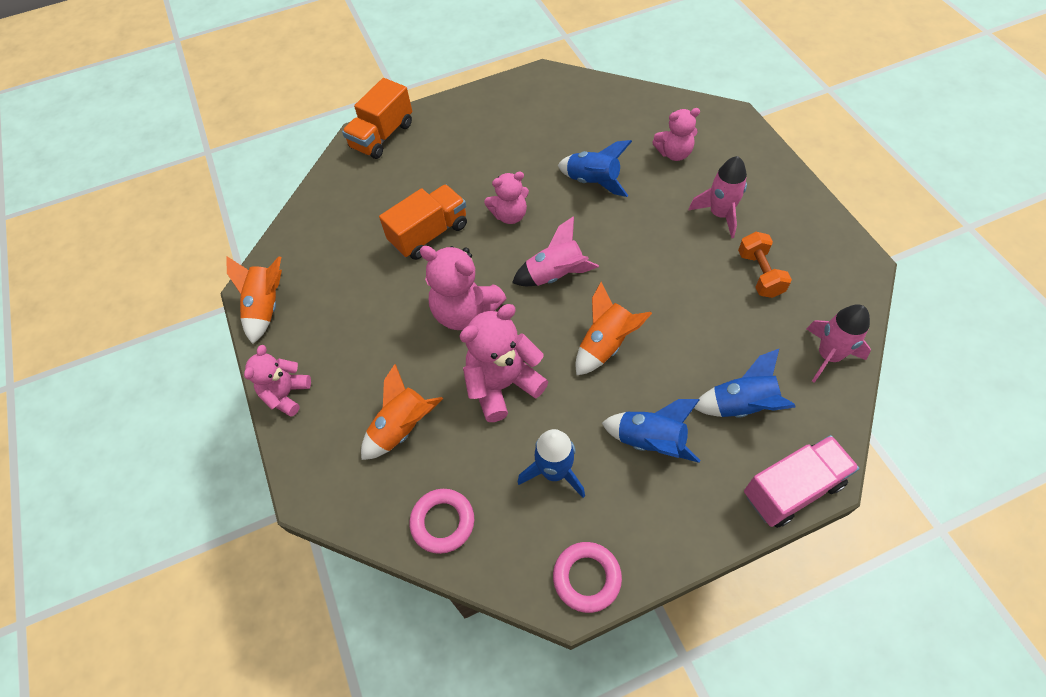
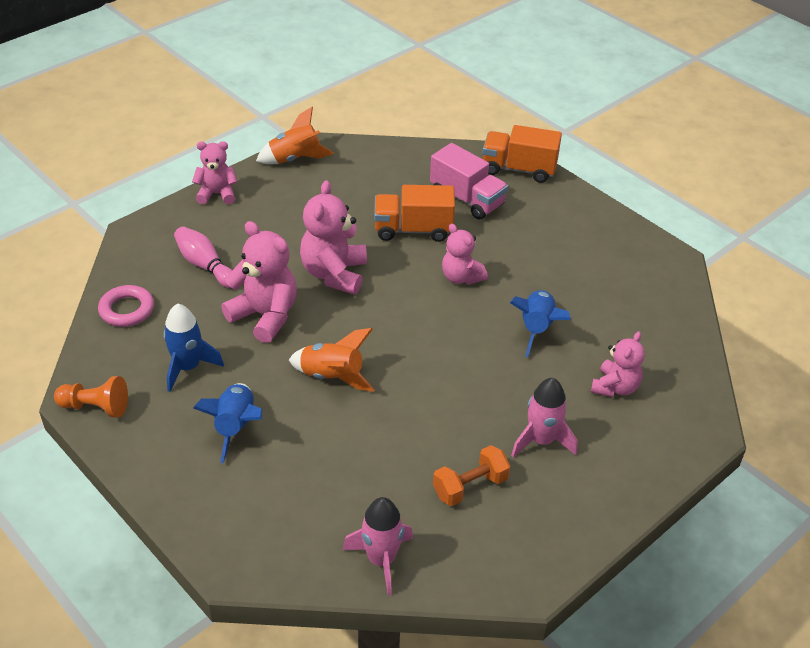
camera: 65 degrees right, 15 degrees down
(402, 428) = (205, 265): orange rocket -> pink bowling pin
(429, 234) = (413, 230): orange truck -> orange truck turned 150 degrees clockwise
(555, 275) = (401, 324): pink rocket -> none
(587, 578) = (95, 407): pink ring -> orange pawn
(674, 153) = (615, 387): pink teddy bear -> pink teddy bear turned 120 degrees counterclockwise
(742, 405) = (295, 491): blue rocket -> none
(792, 489) = (212, 542): pink truck -> pink truck (467, 199)

